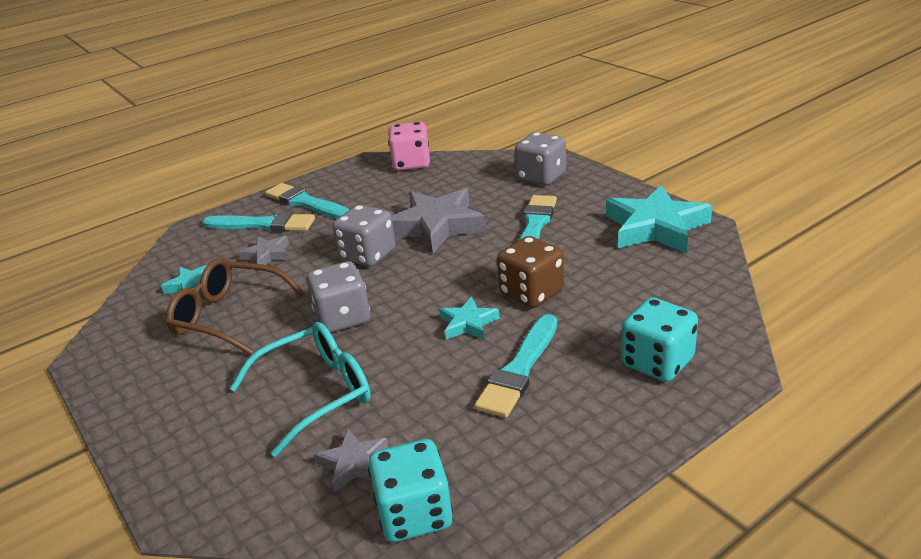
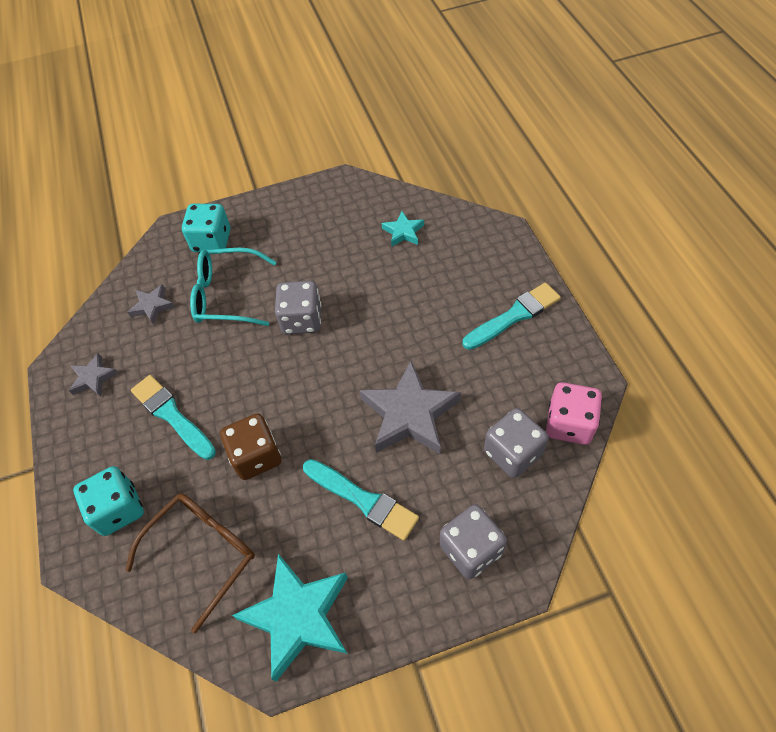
camera: 110 degrees right, 25 degrees up
(228, 316) = (347, 252): brown glasses -> brown glasses (203, 552)
(263, 225) = (484, 280): turquoise brush -> none
(267, 255) = (426, 280): grey star -> grey star (93, 378)
(317, 393) = (226, 295): turquoise glasses -> turquoise glasses turned 105 degrees clockwise
(368, 255) = (386, 350): grey dice -> grey dice (512, 453)
(414, 514) = (97, 328): turquoise dice -> turquoise dice (212, 241)
(468, 323) = (244, 398): turquoise star -> none

